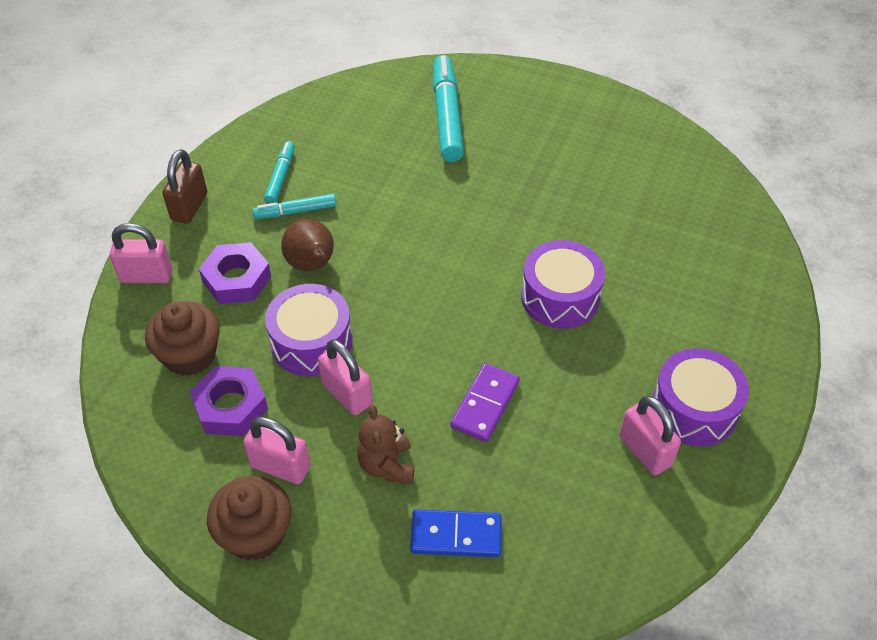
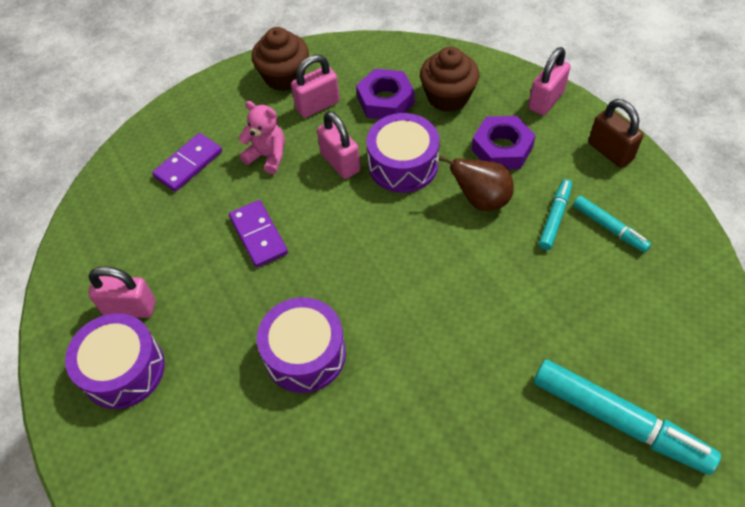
camera: 130 degrees right, 5 degrees up
(347, 394) = (340, 162): pink padlock -> pink padlock turned 60 degrees clockwise
(387, 465) = (267, 156): brown teddy bear -> pink teddy bear
(456, 535) = (188, 164): blue domino -> purple domino

